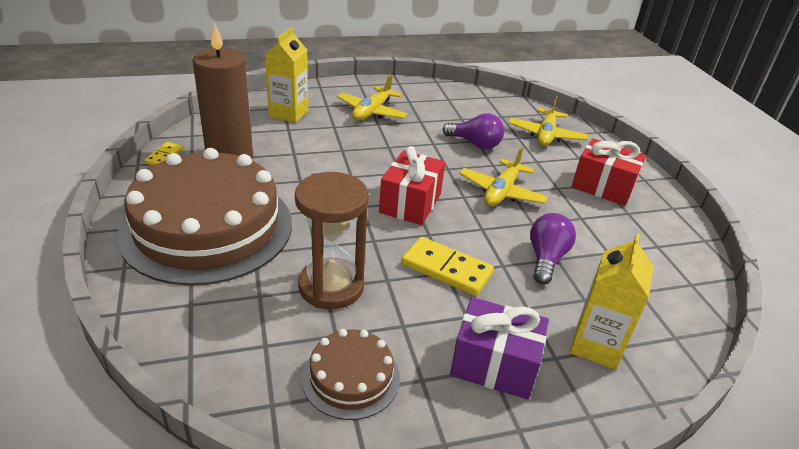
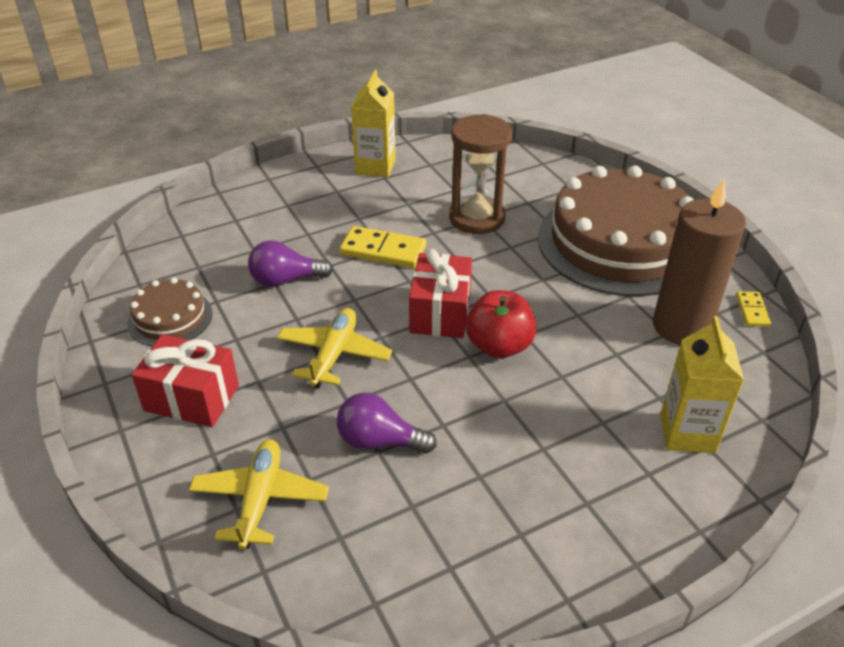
camera: 170 degrees right, 5 degrees up
(351, 377) = (432, 170): brown cake -> brown cake (170, 318)
(372, 112) = (568, 477): yellow plane -> none
(375, 173) = (499, 346): none -> red apple
(494, 365) = (334, 193): purple gift -> none
(546, 258) = (285, 280): purple light bulb -> purple light bulb turned 75 degrees clockwise
(596, 345) = (253, 217): yellow carton -> yellow carton (375, 167)

